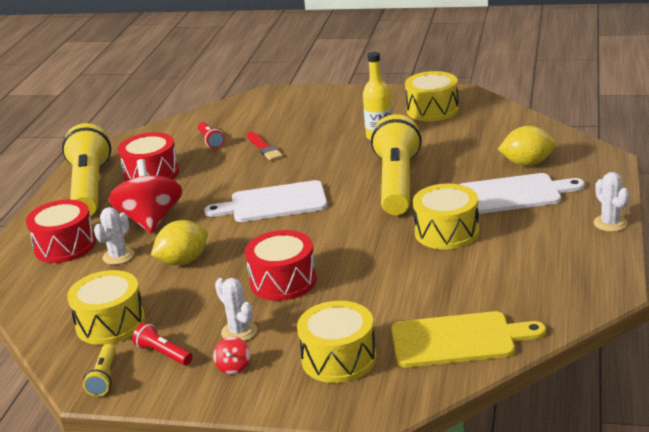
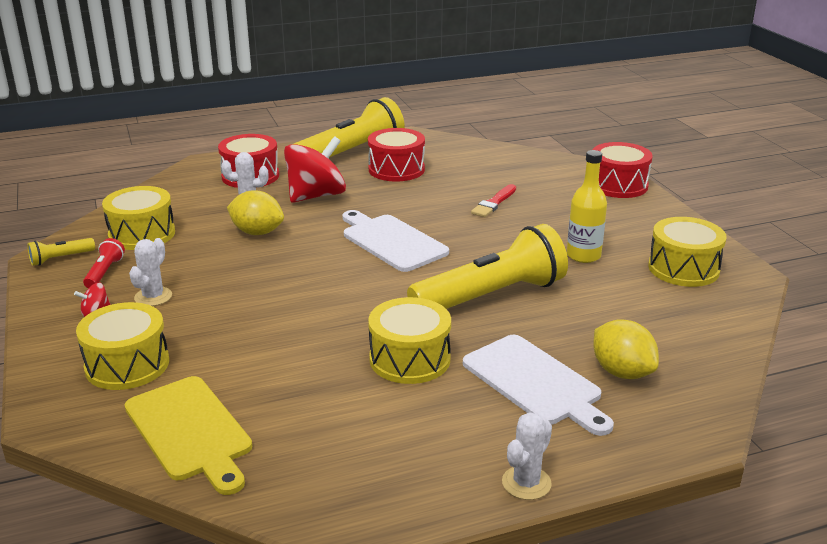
camera: 55 degrees right, 0 degrees up
(210, 141) = (482, 174): red flashlight -> none
(283, 281) = (250, 291): red drum -> red drum (618, 185)

